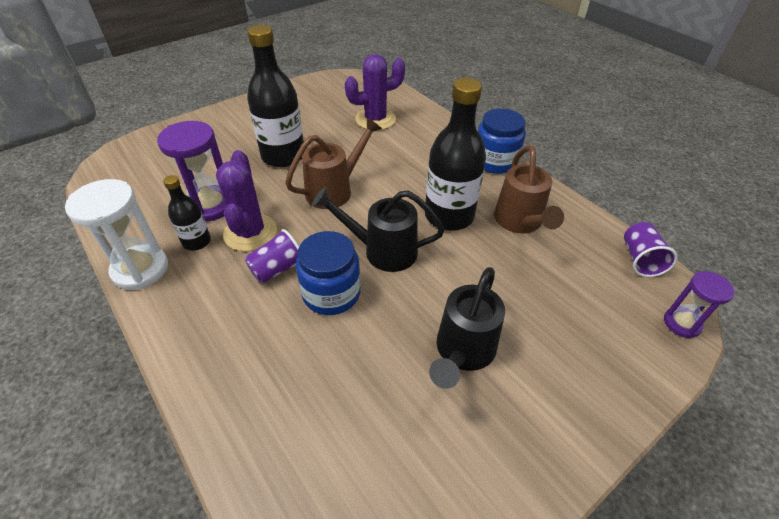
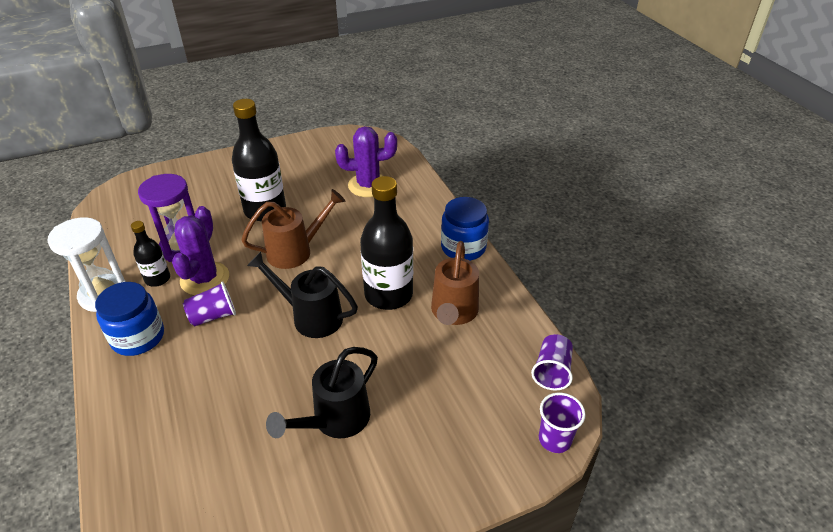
camera: 15 degrees right, 5 degrees down
(331, 293) = (248, 346): blue jar -> blue jar (138, 337)
(682, 323) = (554, 439): purple hourglass -> purple cup

